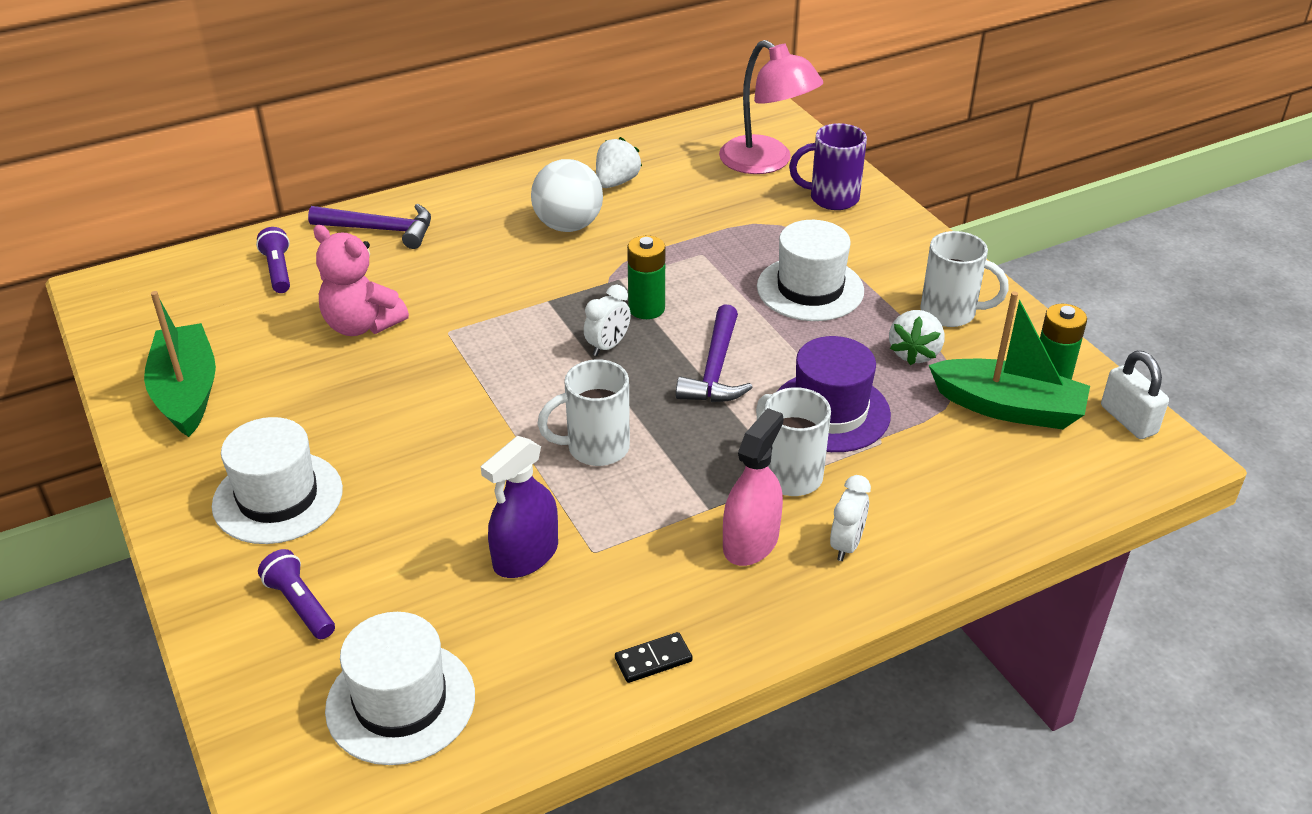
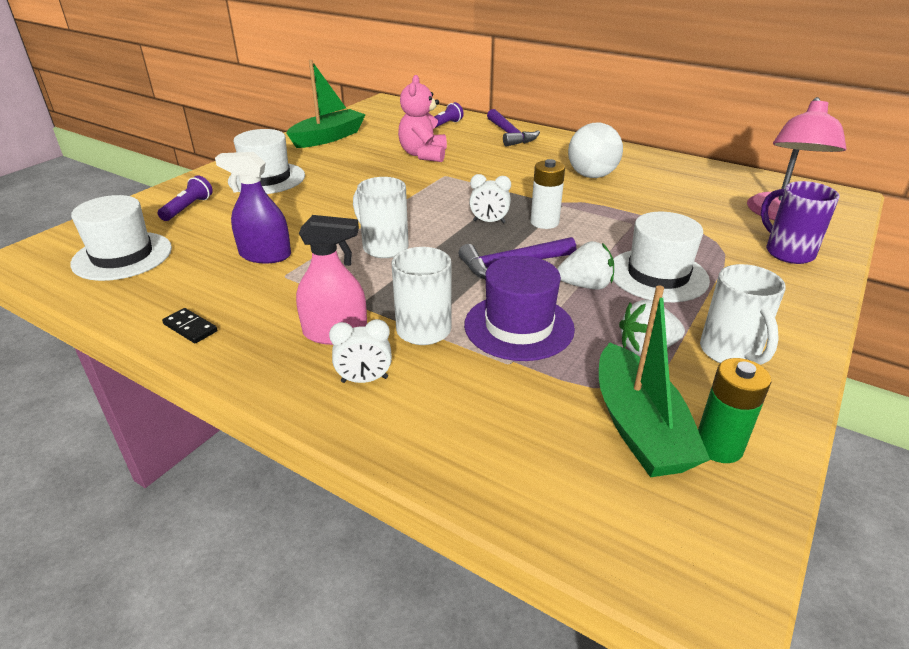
camera: 60 degrees right, 5 degrees down
(616, 182) = (660, 175): white strawberry -> white strawberry (585, 285)
(646, 308) = (544, 222): green battery -> white battery
(1128, 420) = (728, 531): white padlock -> none

